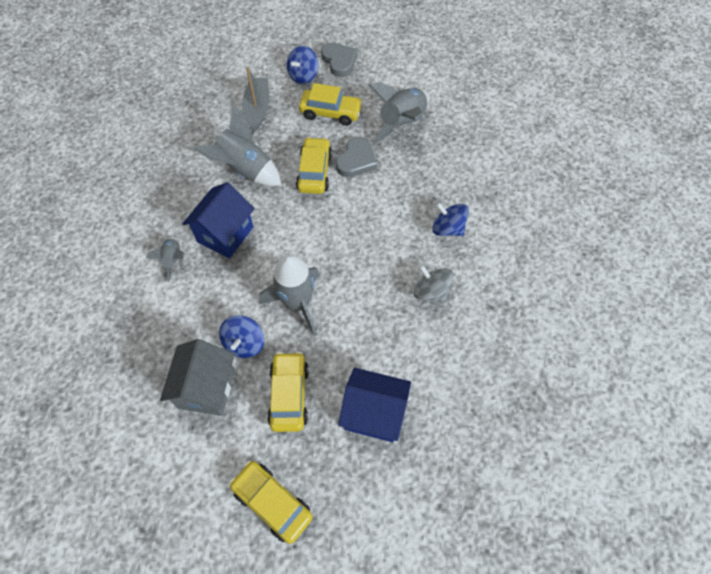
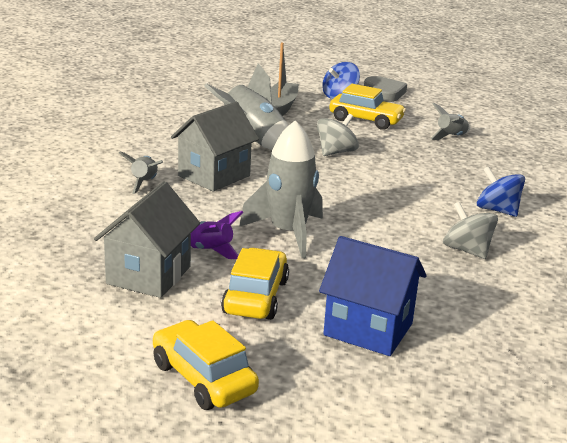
camera: 10 degrees right, 35 degrees down
(225, 234) = (214, 176): blue house -> grey house
(244, 343) = (210, 250): blue spinning top -> purple rocket
(314, 172) = (336, 152): yellow car -> grey spinning top
(356, 160) = (389, 152): grey heart -> none
(402, 123) = (451, 137): grey rocket -> grey rocket, size x0.53

